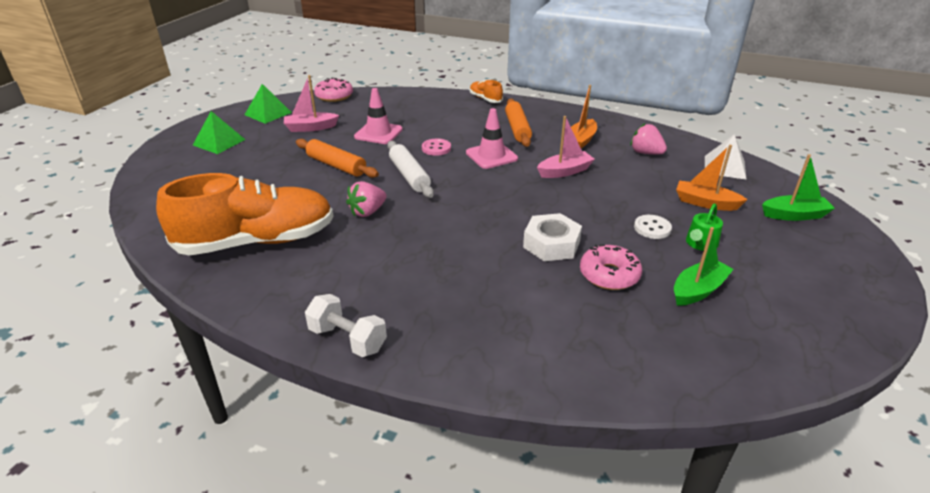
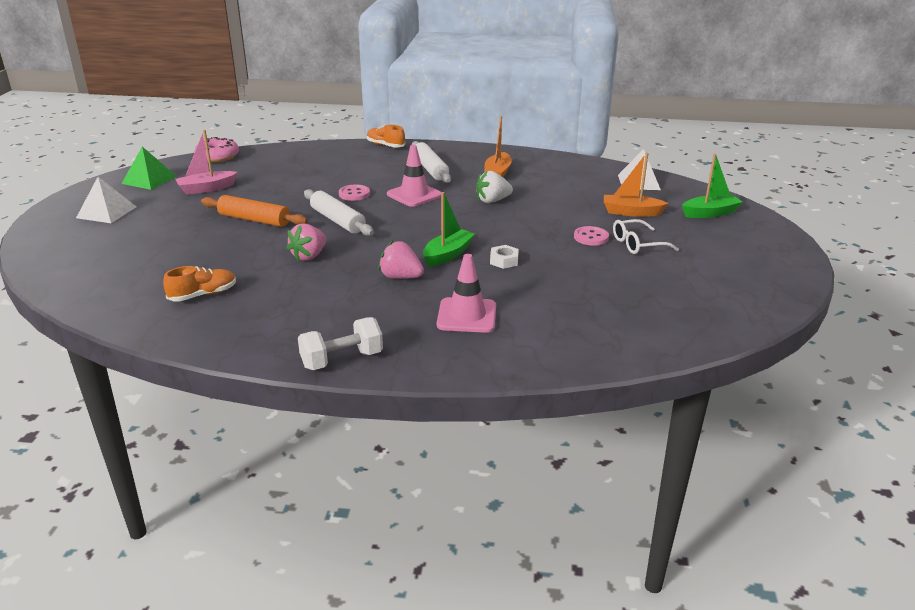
camera: 15 degrees left, 5 degrees down
(219, 142) = (106, 212): green pyramid -> white pyramid
(256, 241) = (203, 295): orange shoe -> orange shoe, size x0.42
(347, 339) = (342, 360): white dumbbell -> white dumbbell turned 45 degrees counterclockwise
(378, 133) = (285, 186): pink traffic cone -> pink traffic cone (467, 316)
(517, 129) = (430, 169): orange rolling pin -> white rolling pin
(551, 244) = (504, 261): white nut -> white nut, size x0.55
(565, 171) = (492, 201): pink boat -> white strawberry
(609, 275) = (566, 278): pink donut -> none
(645, 153) = (563, 178): pink strawberry -> pink strawberry (401, 277)
(652, 228) = (591, 237): white button -> pink button
(698, 290) = (647, 279): green boat -> green boat (447, 255)
(700, 244) = (637, 244): green watering can -> white glasses

